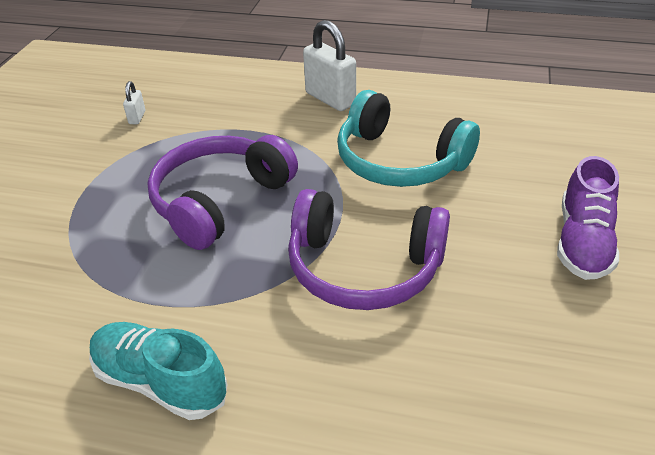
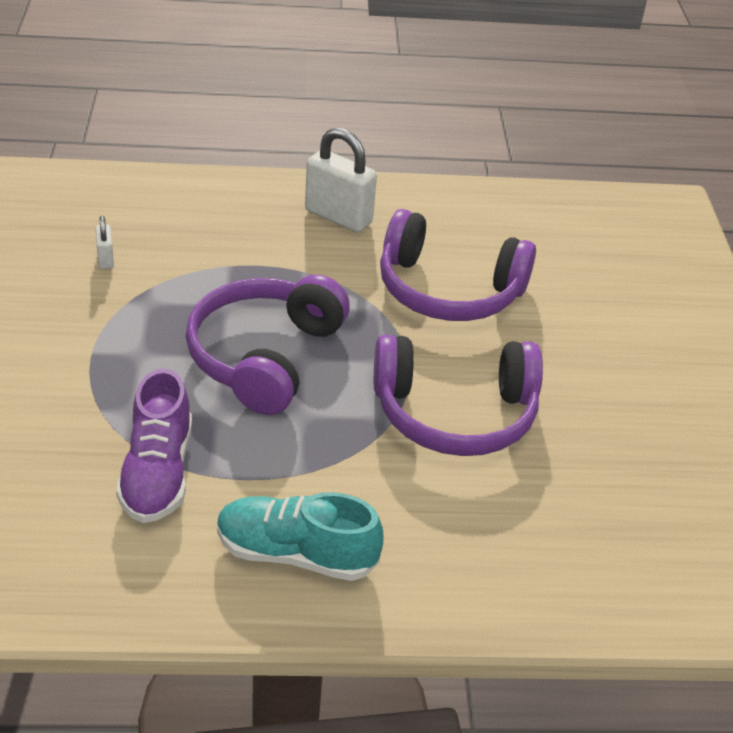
camera: 20 degrees left, 0 degrees up
(399, 161) = (448, 290): turquoise headphones -> purple headphones
(582, 242) = (662, 362): purple shoe -> purple shoe (157, 473)

